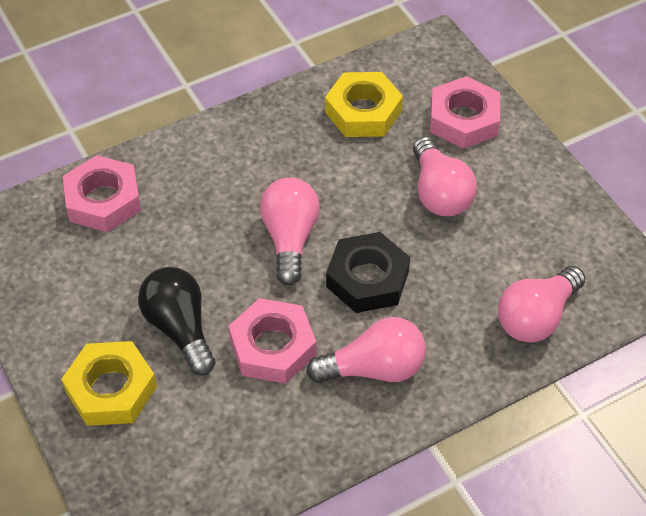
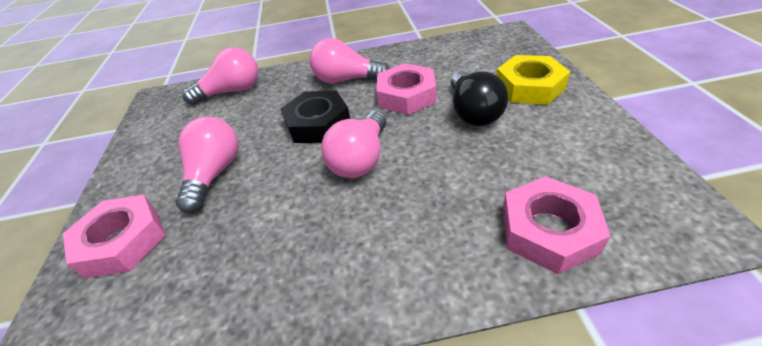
camera: 155 degrees left, 10 degrees down
(363, 111) = (205, 279): yellow nut -> none

